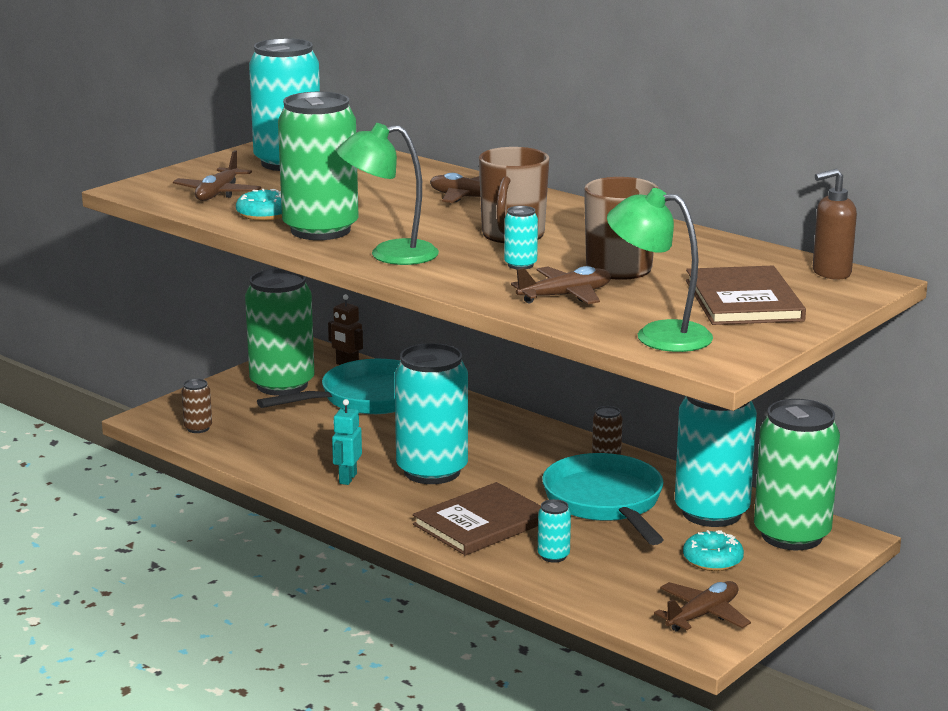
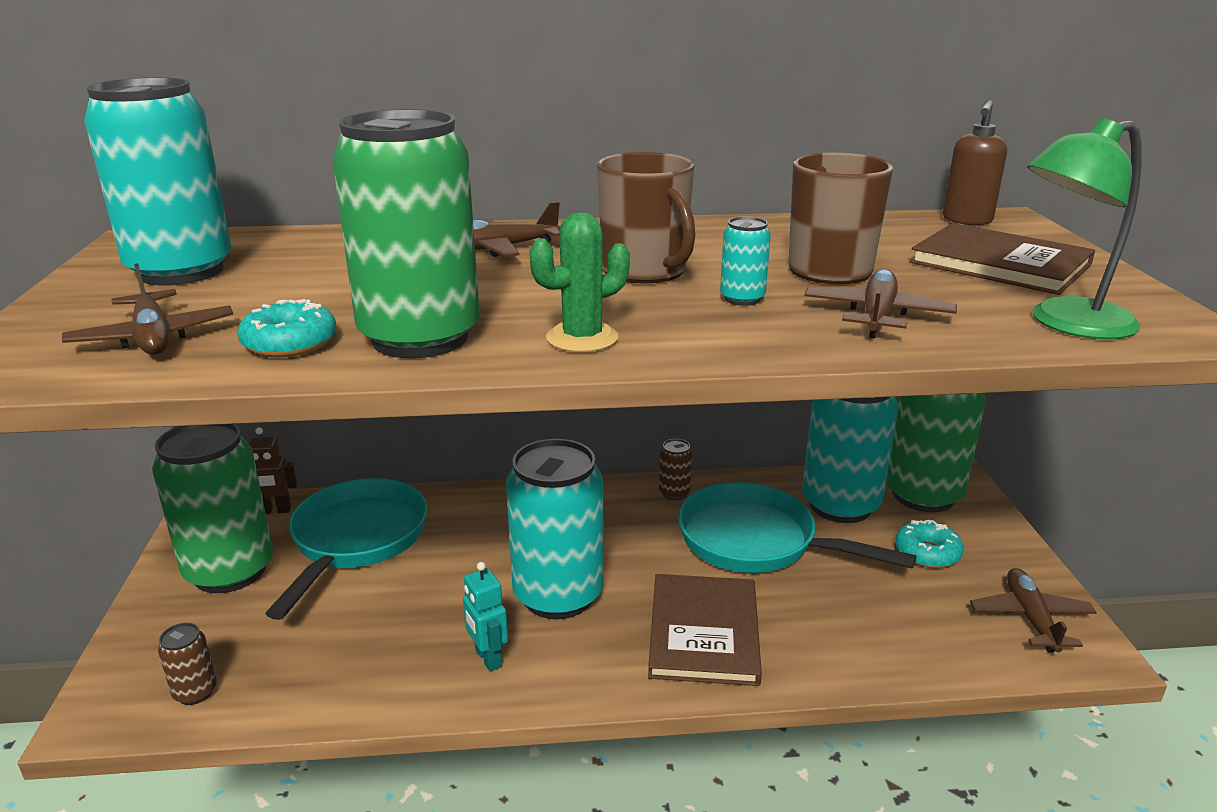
camera: 45 degrees left, 5 degrees up
(389, 254) = (582, 338): green lamp -> green cactus
(553, 556) = (824, 631): turquoise can -> none

